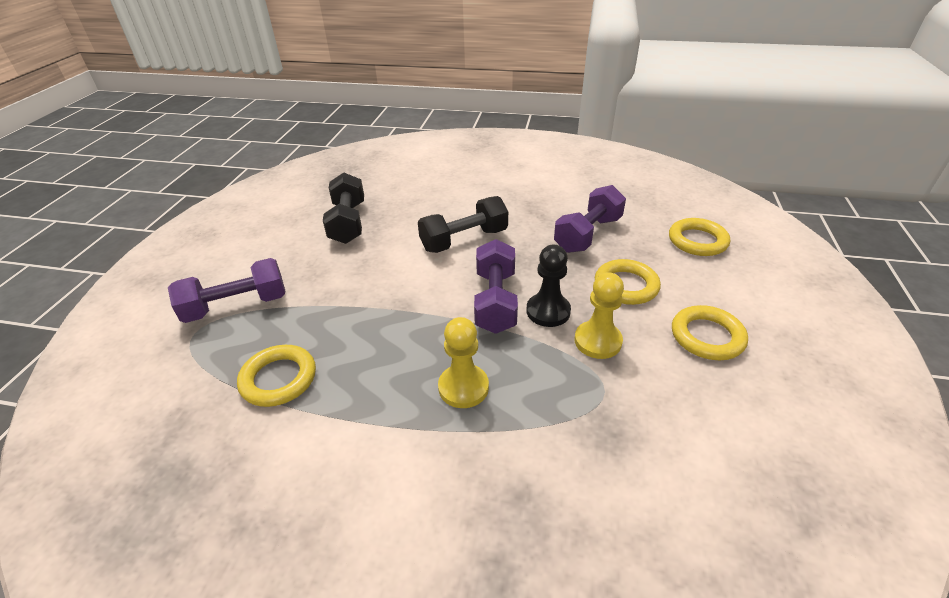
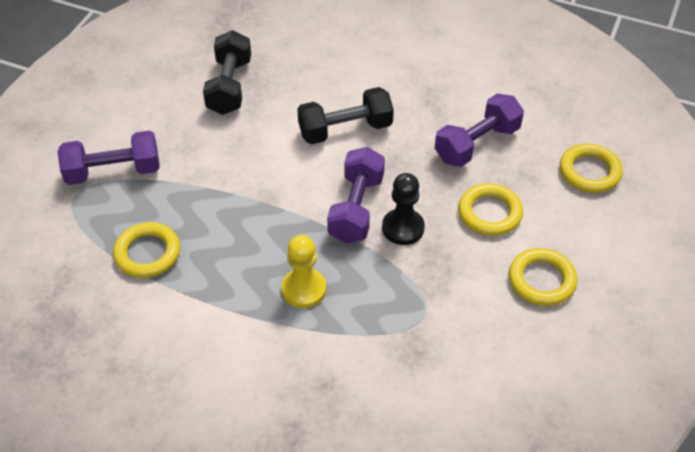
camera: 10 degrees right, 10 degrees up
(597, 341) = (437, 267): yellow pawn -> none

